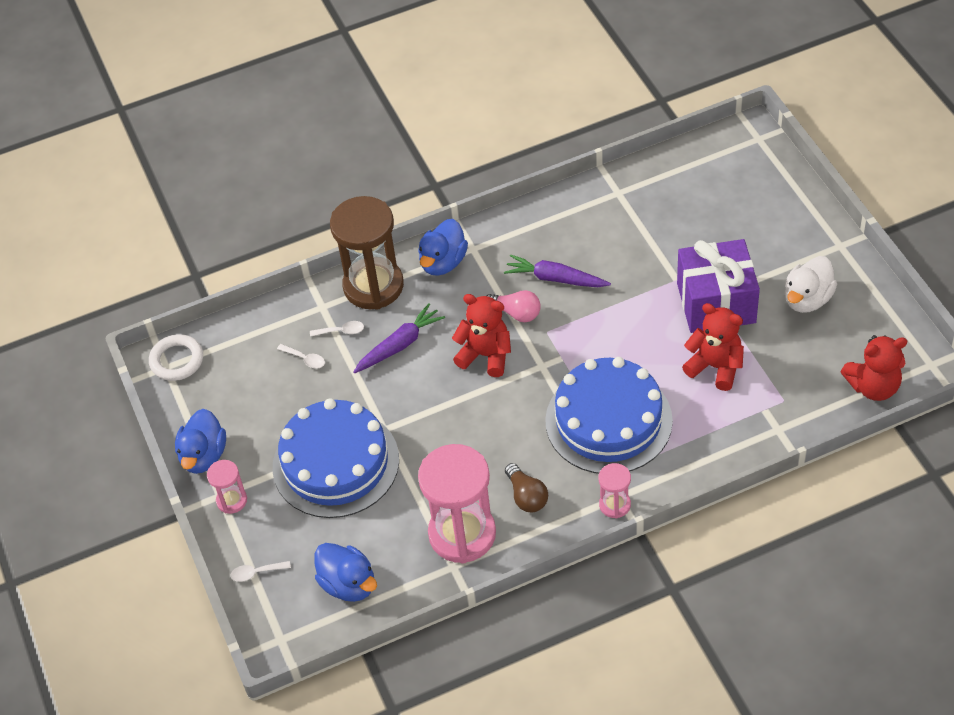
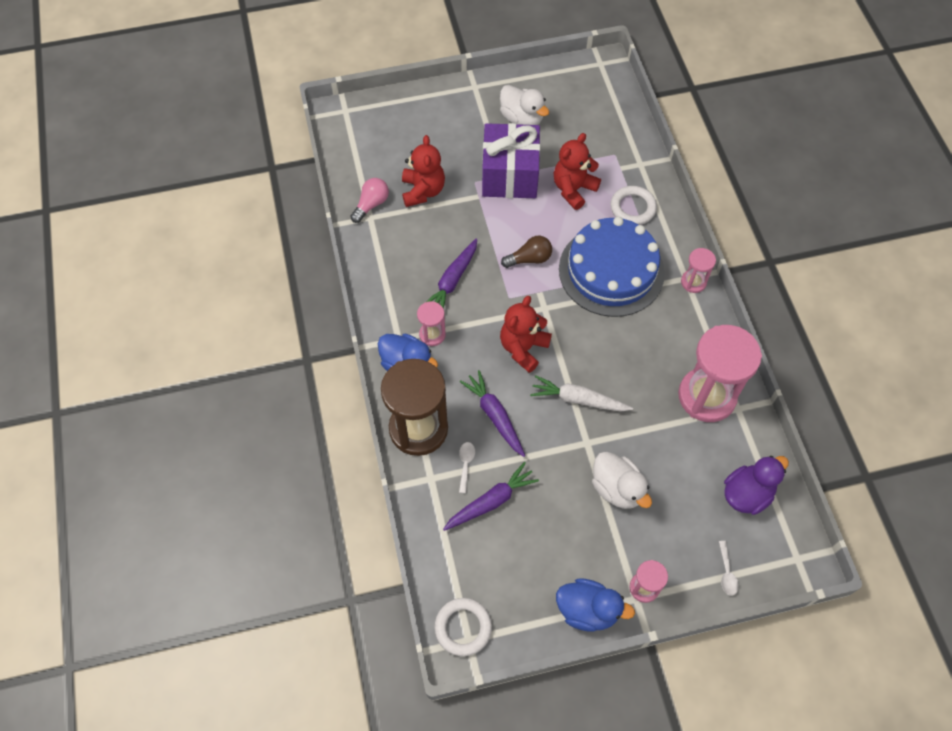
camera: 85 degrees left, 10 degrees up
(305, 359) = (491, 501): white spoon -> purple carrot
(336, 463) = (617, 488): blue cake -> white duck
(348, 584) = (747, 494): blue duck -> purple duck
(433, 414) = (578, 399): none -> white carrot
(484, 275) = (432, 334): none -> pink hourglass
(516, 313) = (482, 317): pink light bulb -> pink light bulb (371, 205)
(526, 496) = (676, 342): brown light bulb -> brown light bulb (529, 259)
(706, 430) = (633, 208): none -> white ring
(873, 387) = (613, 100): red teddy bear -> red teddy bear (423, 191)

